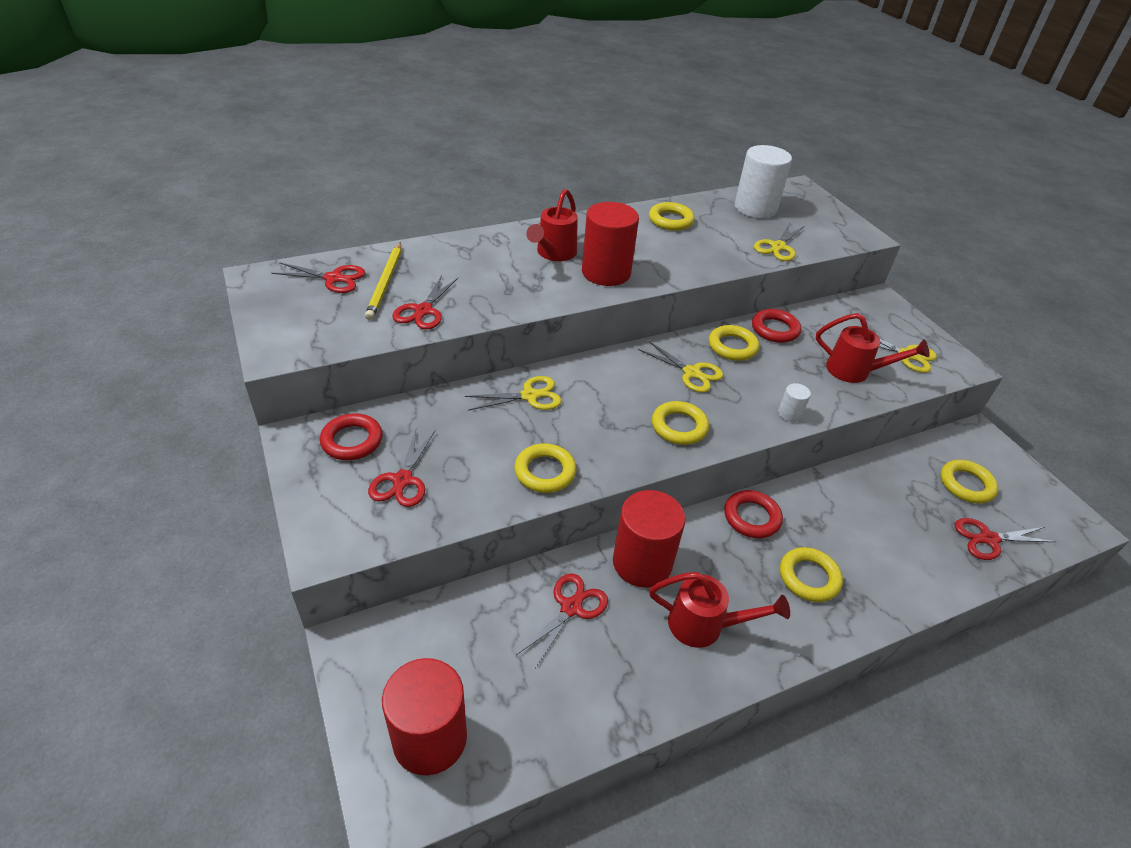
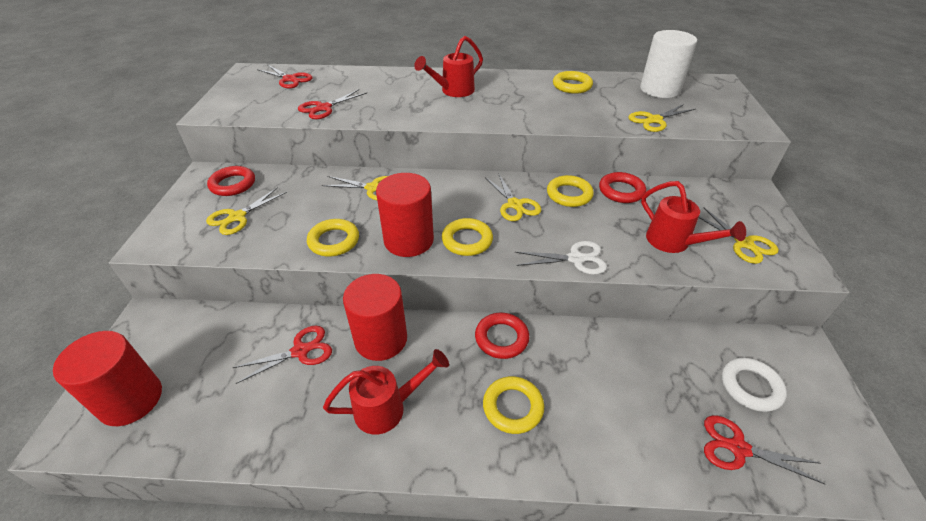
camera: 30 degrees right, 0 degrees up
(385, 283) = (318, 87): yellow pencil -> none
(402, 480) = (237, 217): red scissors -> yellow scissors
(606, 272) = (481, 110): red cylinder -> red cylinder (408, 240)
(704, 625) = (388, 407): red watering can -> red watering can turned 60 degrees counterclockwise
(789, 414) = (576, 259): white cylinder -> white scissors
(966, 484) = (750, 387): yellow ring -> white ring

